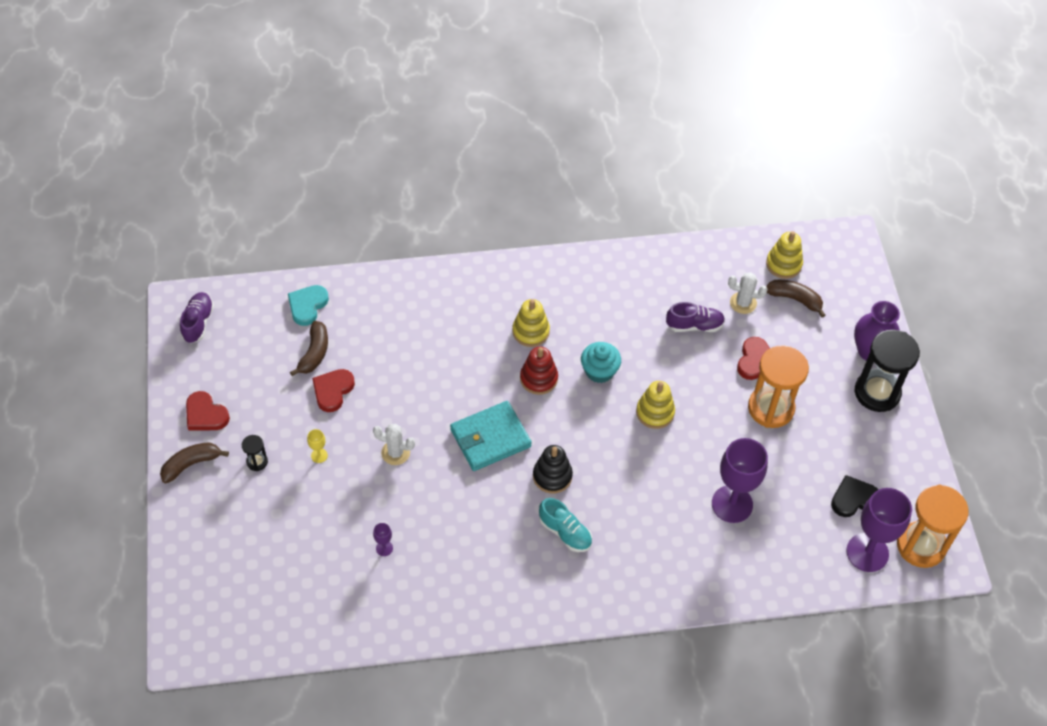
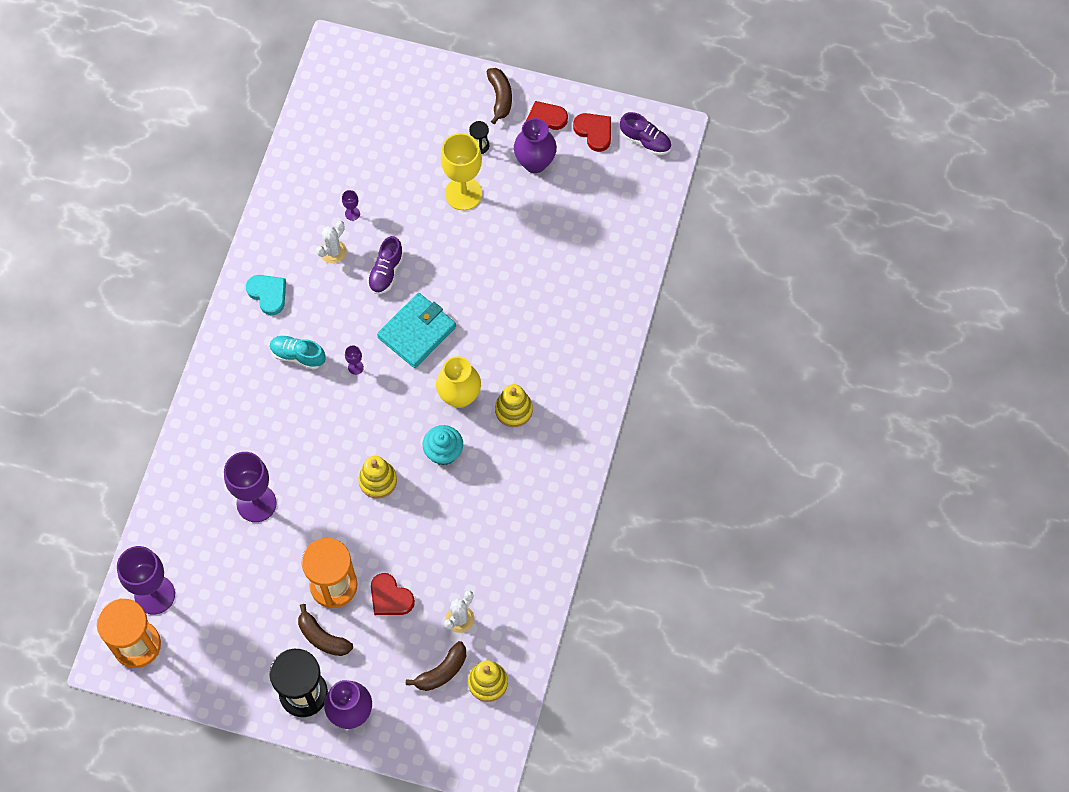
camera: 115 degrees right, 10 degrees up
(258, 406) = (535, 162): none -> purple vase
(307, 306) = (626, 232): turquoise heart -> turquoise heart (268, 294)
(314, 353) = (571, 222): brown banana -> brown banana (322, 637)
(319, 455) = (463, 193): yellow goblet -> yellow goblet, size x2.47
(333, 391) = (524, 224): red heart -> red heart (594, 132)
(395, 453) = (438, 252): white cactus -> white cactus (333, 251)
(490, 438) = (417, 332): turquoise wallet -> turquoise wallet turned 45 degrees clockwise
(538, 378) = (459, 396): red stacking toy -> yellow vase
(552, 476) = (355, 367): black stacking toy -> purple goblet
(565, 532) = (298, 355): turquoise shoe -> turquoise shoe turned 45 degrees clockwise
(694, 325) = (454, 560): purple shoe -> purple shoe (386, 272)
(853, 499) = (209, 611): black heart -> none

